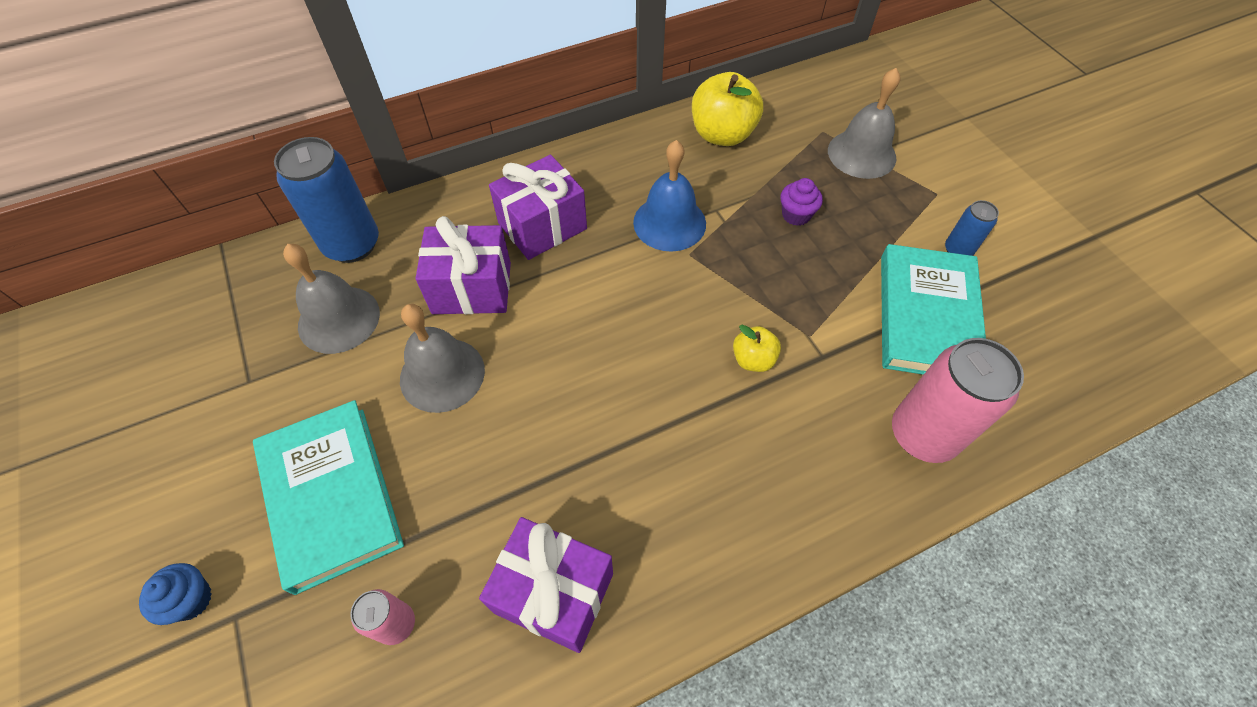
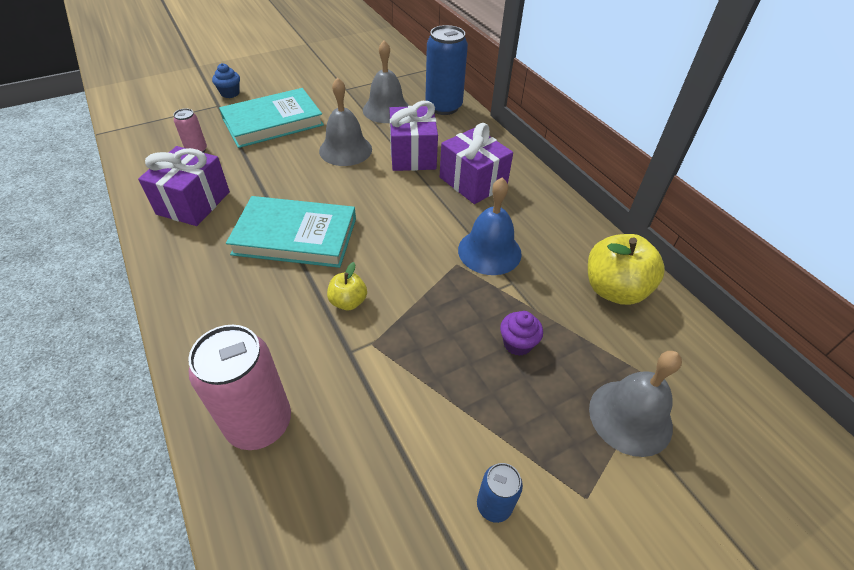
camera: 85 degrees right, 10 degrees down
(926, 316) = (395, 450): turquoise book -> turquoise book (295, 236)

